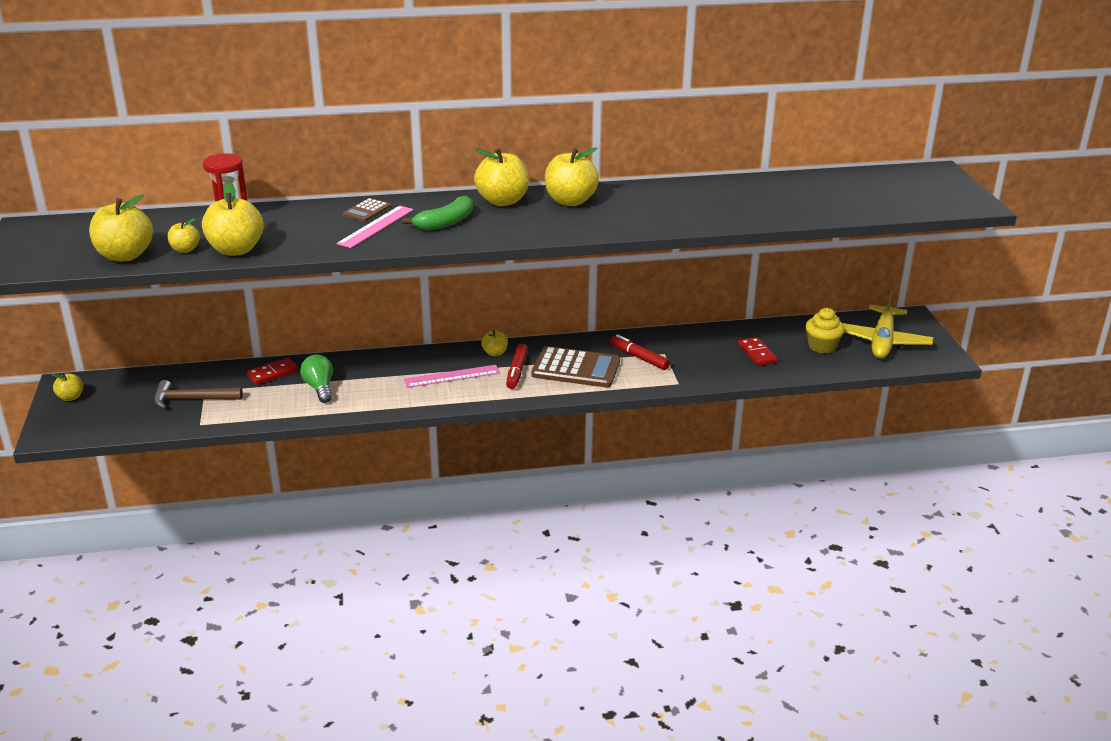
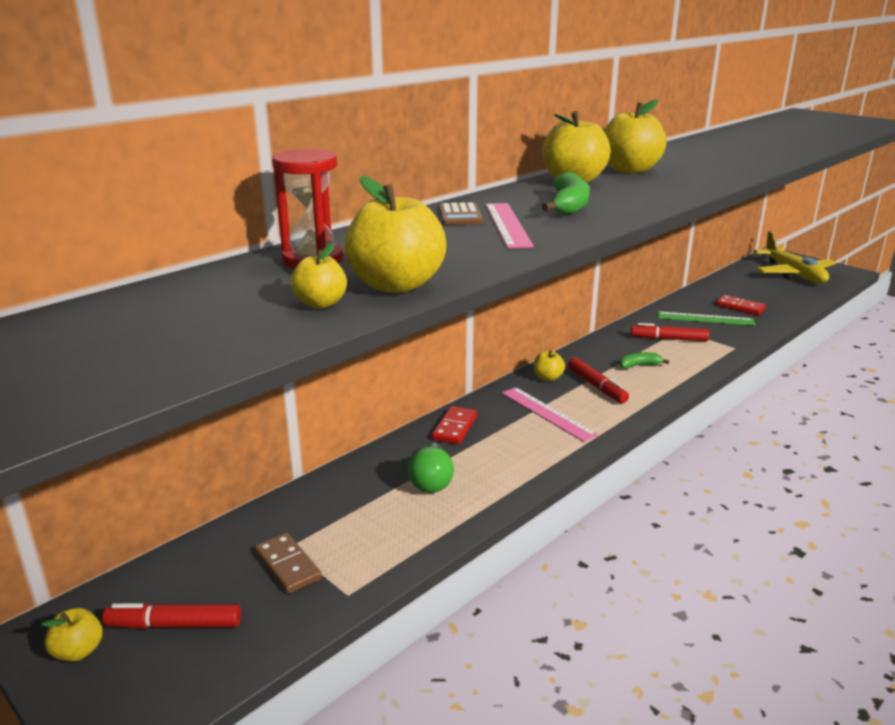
camera: 35 degrees left, 5 degrees down
(116, 403) = (174, 625): none -> red marker
(125, 255) = (236, 336): yellow apple -> none
(192, 399) = (287, 565): brown hammer -> brown domino
(272, 373) = (348, 488): red domino -> red domino (455, 428)
(319, 388) = (431, 481): green light bulb -> green light bulb turned 120 degrees counterclockwise
(452, 376) = (547, 413): pink ruler -> pink ruler turned 75 degrees counterclockwise
(576, 368) = (639, 365): brown calculator -> green banana
(704, 352) = (705, 319): none -> green ruler
(822, 347) = (768, 289): yellow cupcake -> none

